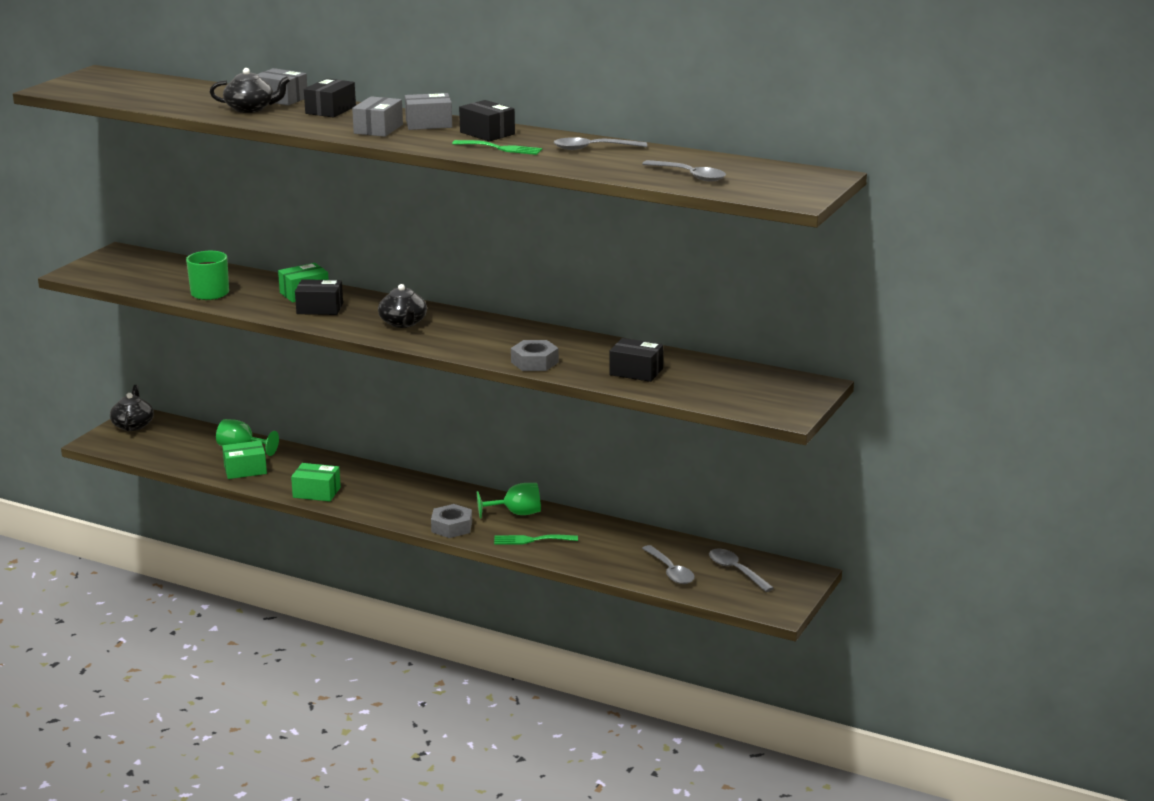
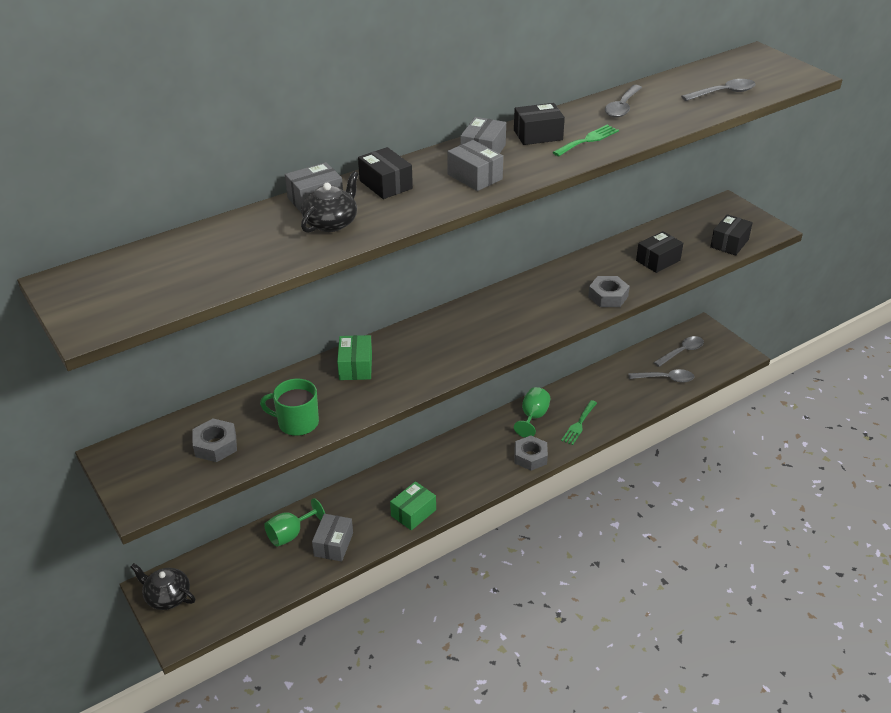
camera: 60 degrees left, 15 degrees up
(158, 276) = (215, 445): none -> grey nut
(245, 470) = (333, 544): green box -> grey box
(320, 308) = (400, 368): black box -> black box (729, 243)
(403, 323) = (474, 333): black teapot -> none
(736, 571) = (682, 352): grey spoon -> grey spoon turned 150 degrees clockwise

